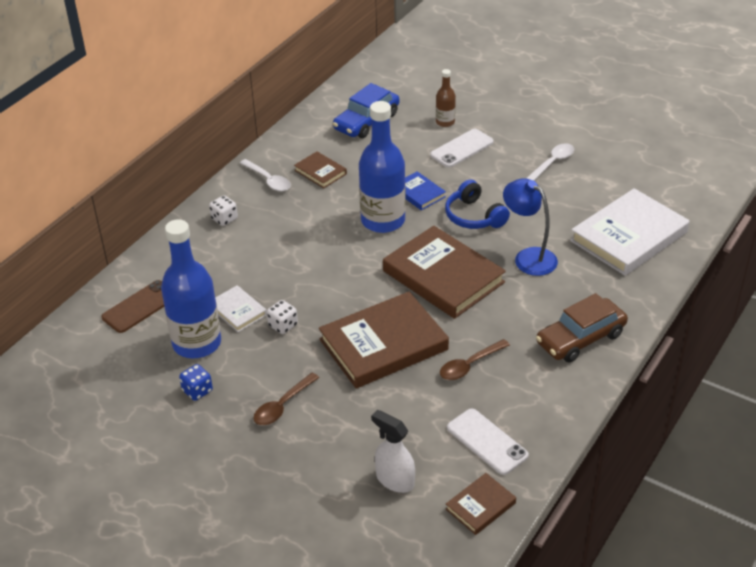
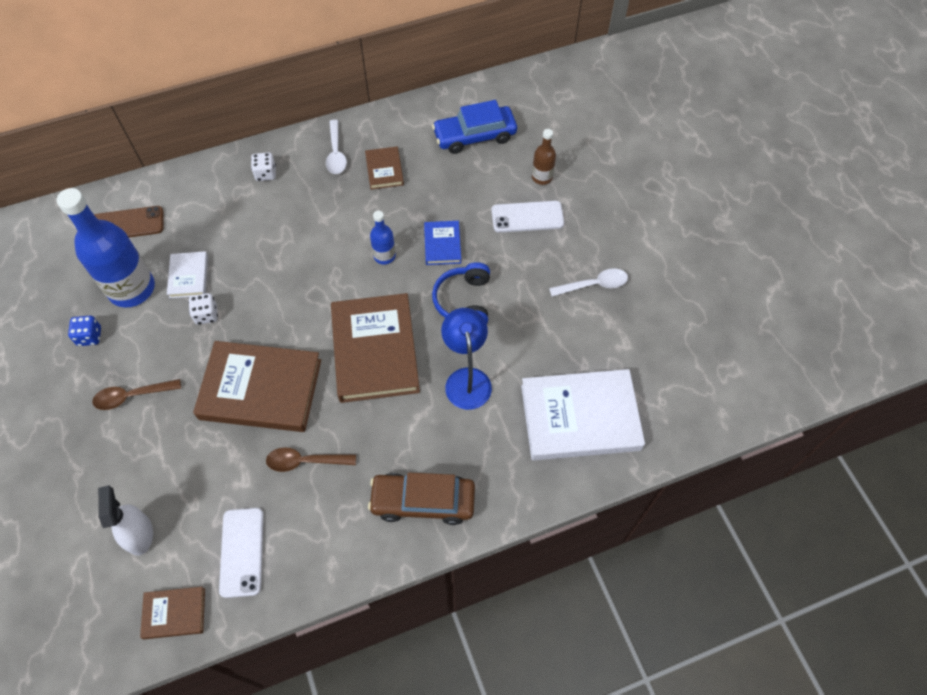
camera: 35 degrees right, 20 degrees up
(383, 221) = (384, 256): blue bottle -> blue bottle, size x0.48

